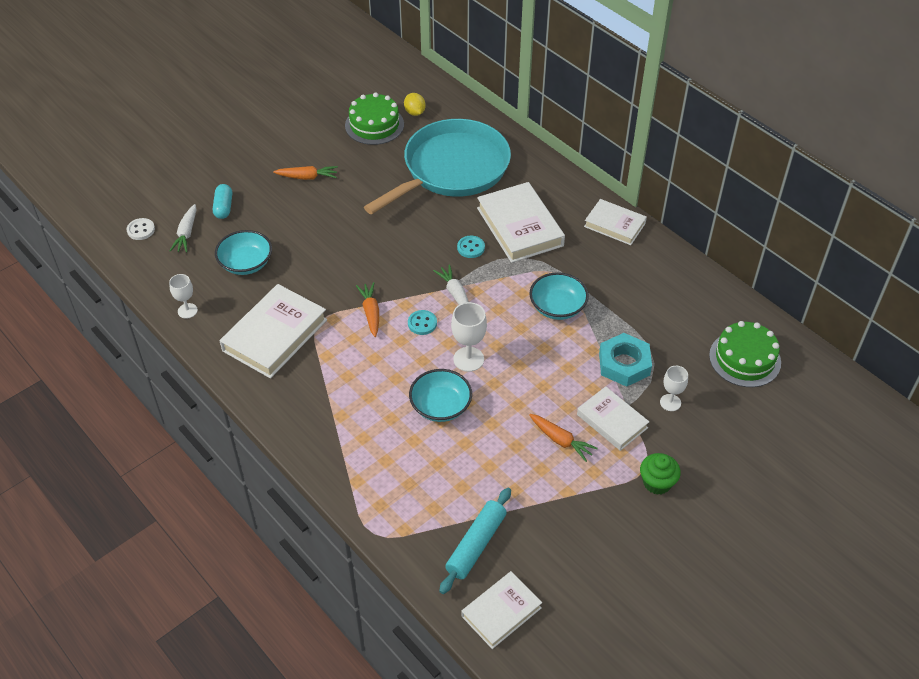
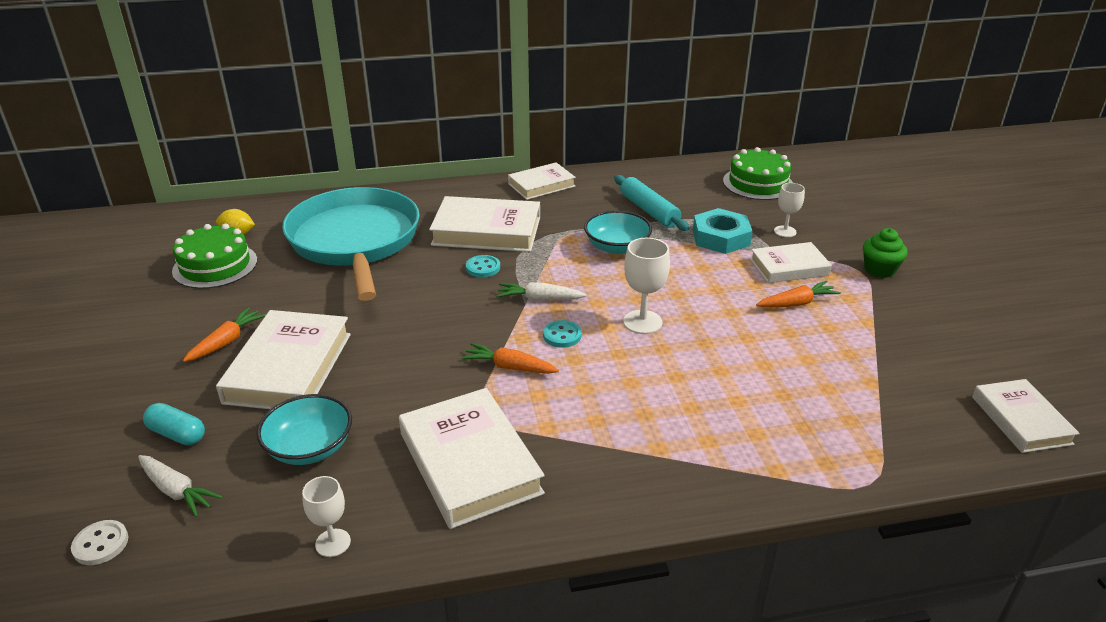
camera: 60 degrees left, 15 degrees down
(303, 216) = (289, 367): none -> white book
(440, 406) = (698, 364): turquoise bowl -> none
(476, 544) = (917, 406): turquoise rolling pin -> turquoise rolling pin (649, 211)

